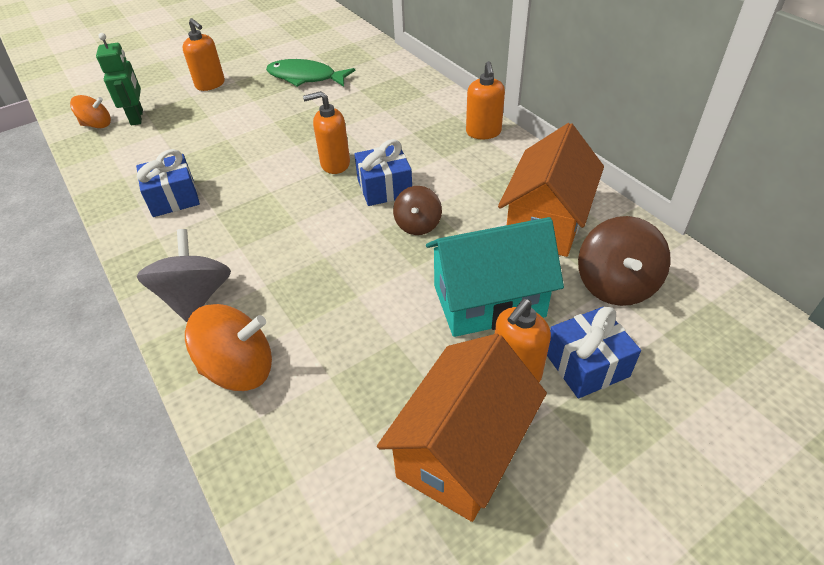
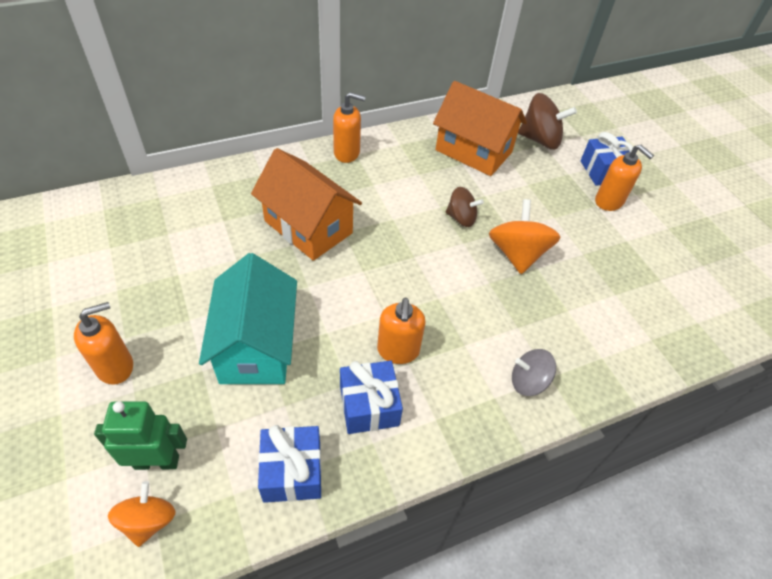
camera: 85 degrees left, 5 degrees up
(195, 297) = (528, 382): grey spinning top -> grey spinning top, size x0.63
(239, 368) = (608, 350): orange spinning top -> orange spinning top (517, 254)
(305, 77) = (164, 263): green fish -> none
(335, 164) = (356, 259): orange soap dispenser -> orange soap dispenser (398, 351)
(384, 188) = (406, 230): blue gift -> blue gift (292, 471)
(462, 450) = (667, 238): orange house -> orange house (308, 227)
(489, 301) = (549, 199): turquoise house -> turquoise house (257, 346)

